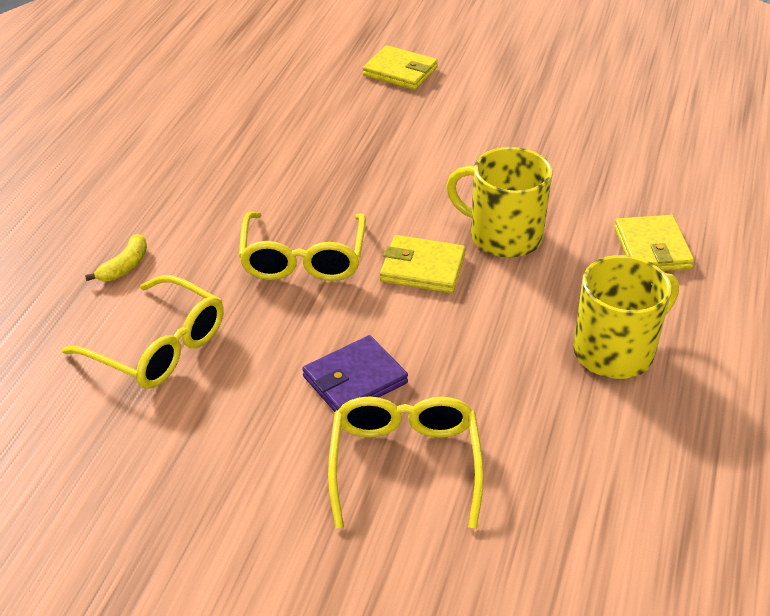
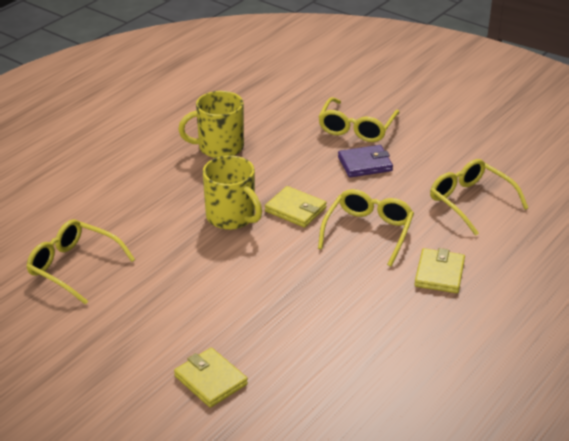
camera: 160 degrees left, 5 degrees down
(124, 266) = (488, 253): yellow banana -> none
(636, 134) = (74, 267): none -> yellow glasses
(652, 248) = (147, 190): yellow wallet -> yellow wallet (439, 273)

